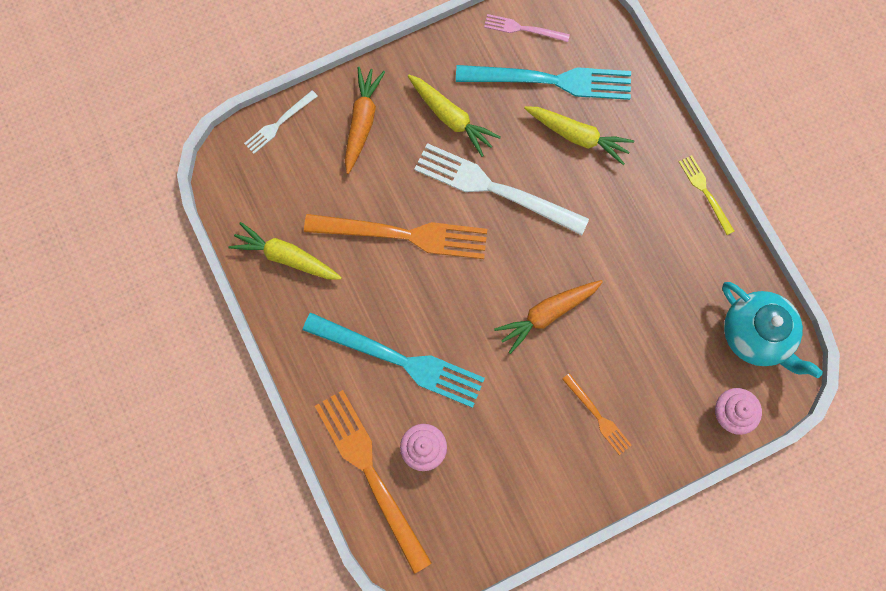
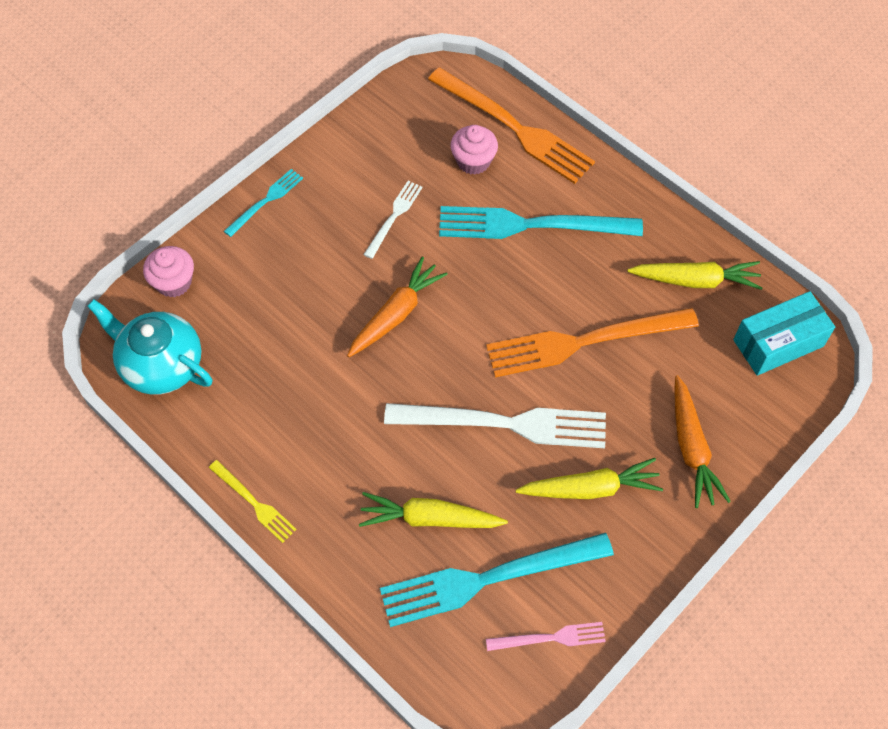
camera: 160 degrees right, 15 degrees down
(251, 180) = (778, 343): none -> turquoise box
(279, 123) = (784, 414): white fork -> white fork (394, 217)
(451, 118) = (590, 488): yellow carrot -> yellow carrot turned 150 degrees clockwise
(597, 416) = (312, 238): orange fork -> none
(629, 472) = (265, 201): none -> turquoise fork

